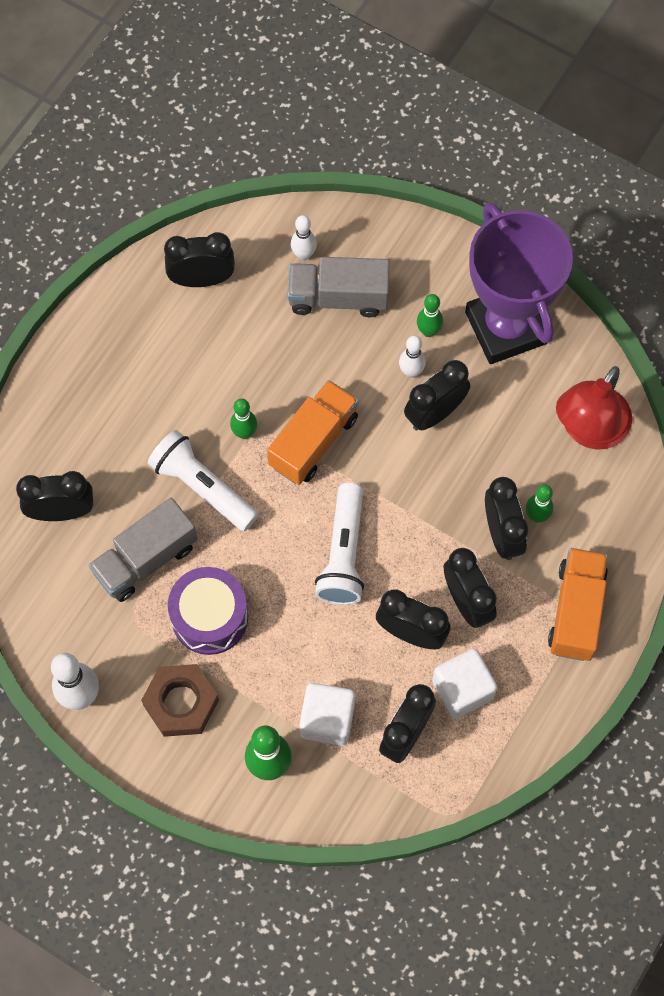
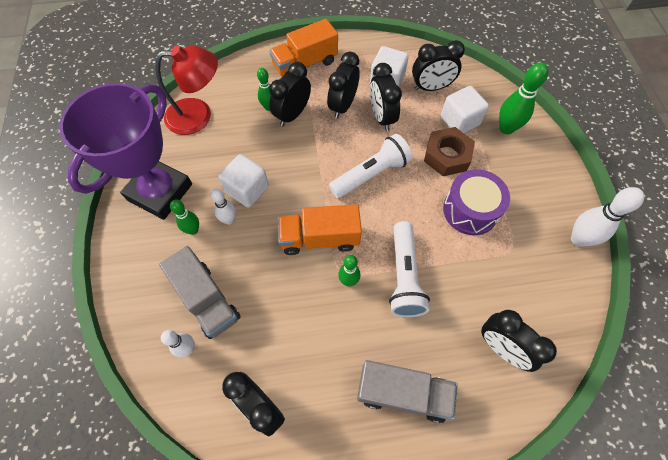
camera: 130 degrees left, 5 degrees down
(146, 559) = (476, 271): grey truck -> grey truck (403, 393)
(181, 703) = (525, 188): brown nut -> brown nut (447, 156)
(434, 413) = (247, 189): black clock -> white cube

